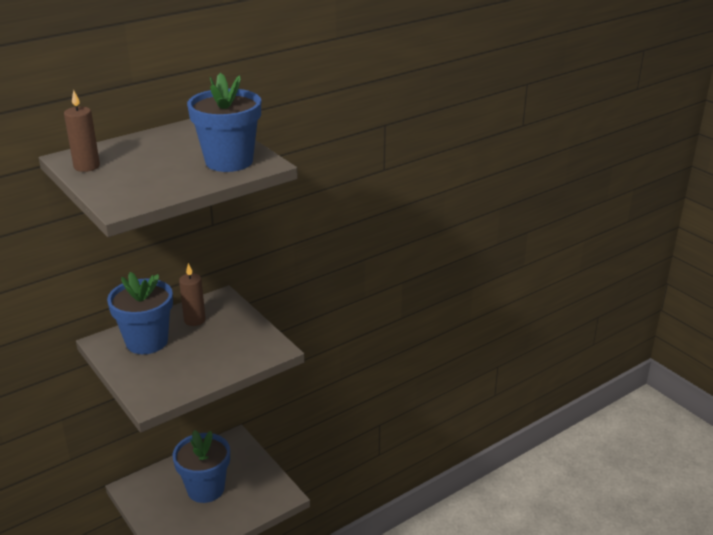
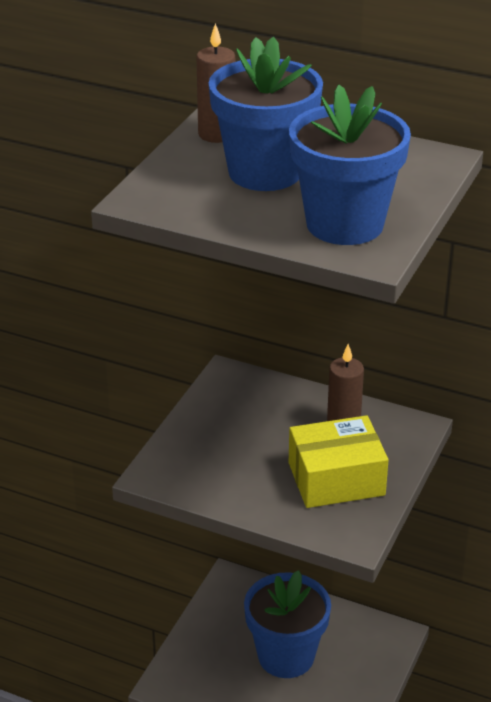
camera: 60 degrees right, 5 degrees up
(147, 341) = (262, 411): blue flower pot -> blue flower pot (265, 172)
(229, 338) = (336, 479): none -> yellow box

